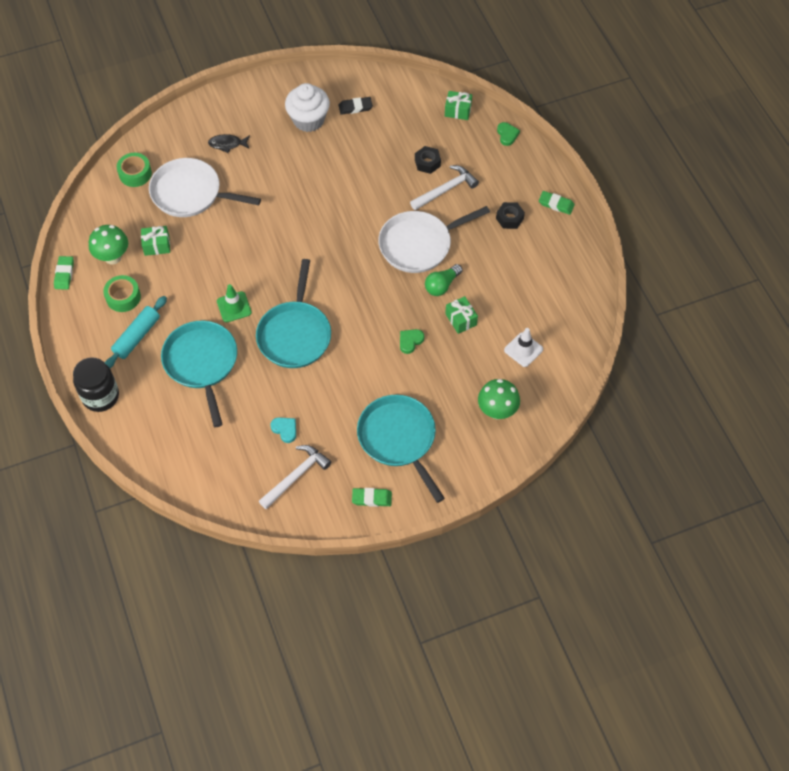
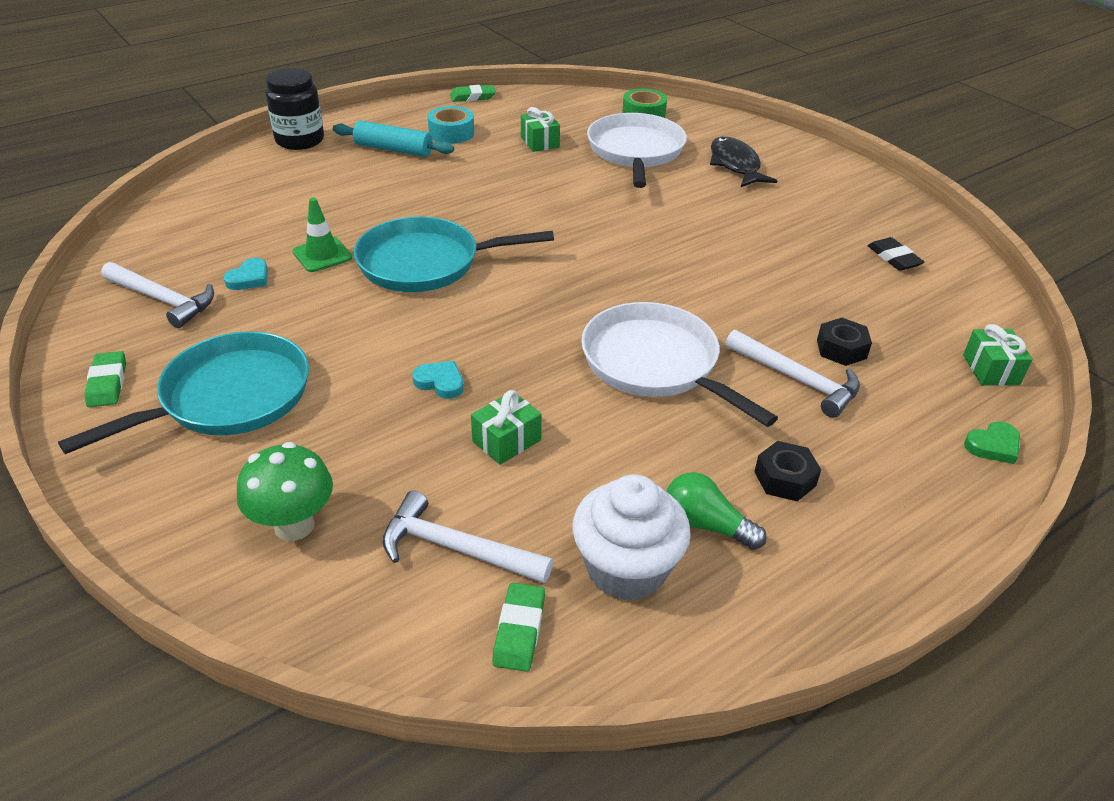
camera: 75 degrees right, 20 degrees down
(113, 257) = (509, 119): green mushroom -> none
(123, 297) = (451, 133): green tape -> turquoise tape
(201, 363) = (360, 197): turquoise pan -> none
(227, 144) = (735, 165): black fish -> black fish, size x1.56
(234, 307) = (460, 207): green traffic cone -> green traffic cone (322, 255)
(308, 120) = (831, 220): white cupcake -> white cupcake (626, 568)
(410, 341) = (440, 382): green heart -> turquoise heart
(442, 285) = (576, 404): green light bulb -> green light bulb (706, 525)
(523, 350) = (456, 548): white traffic cone -> white hammer
(556, 204) = (871, 552): green eraser -> green eraser (519, 630)

